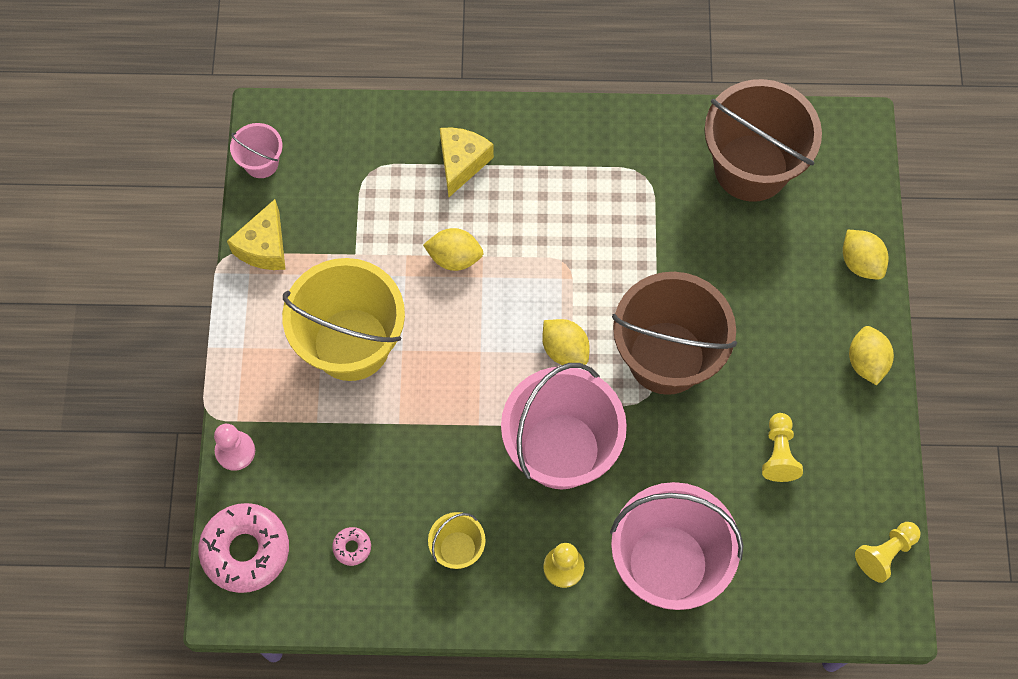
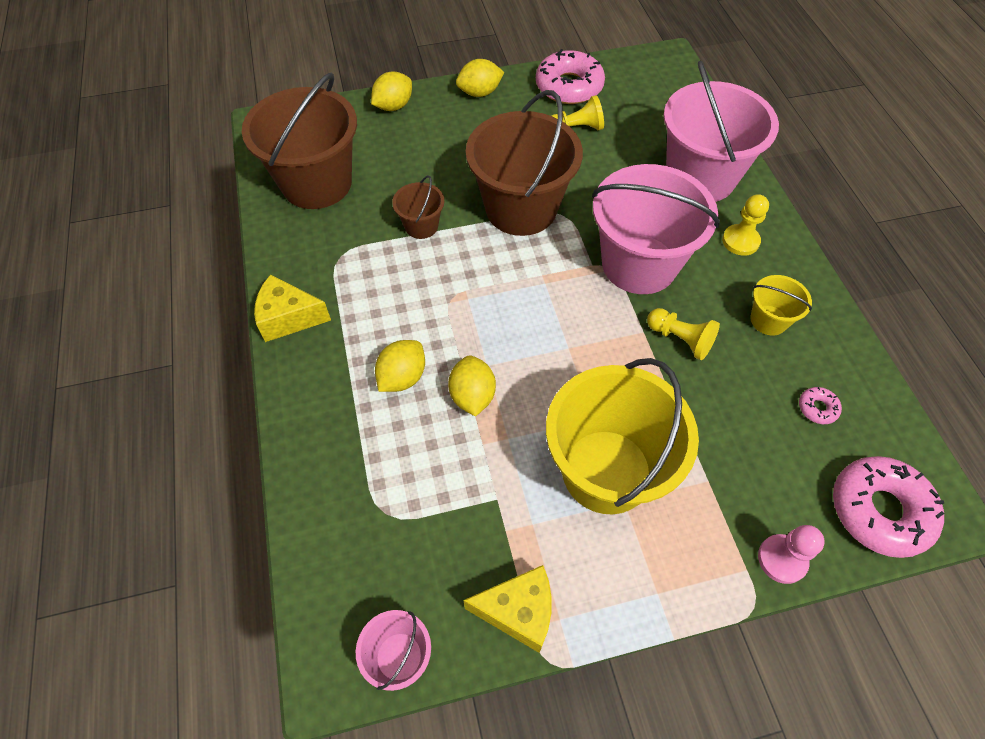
camera: 105 degrees left, 10 degrees down
(461, 163) = (355, 417): yellow cheese -> yellow cheese (288, 318)
(565, 350) = (541, 281): yellow lemon -> yellow lemon (402, 377)
(666, 256) = (421, 226): none -> brown bucket
(858, 469) = (569, 86): none -> pink donut
(885, 553) = (626, 66): yellow pawn -> yellow pawn (680, 339)

